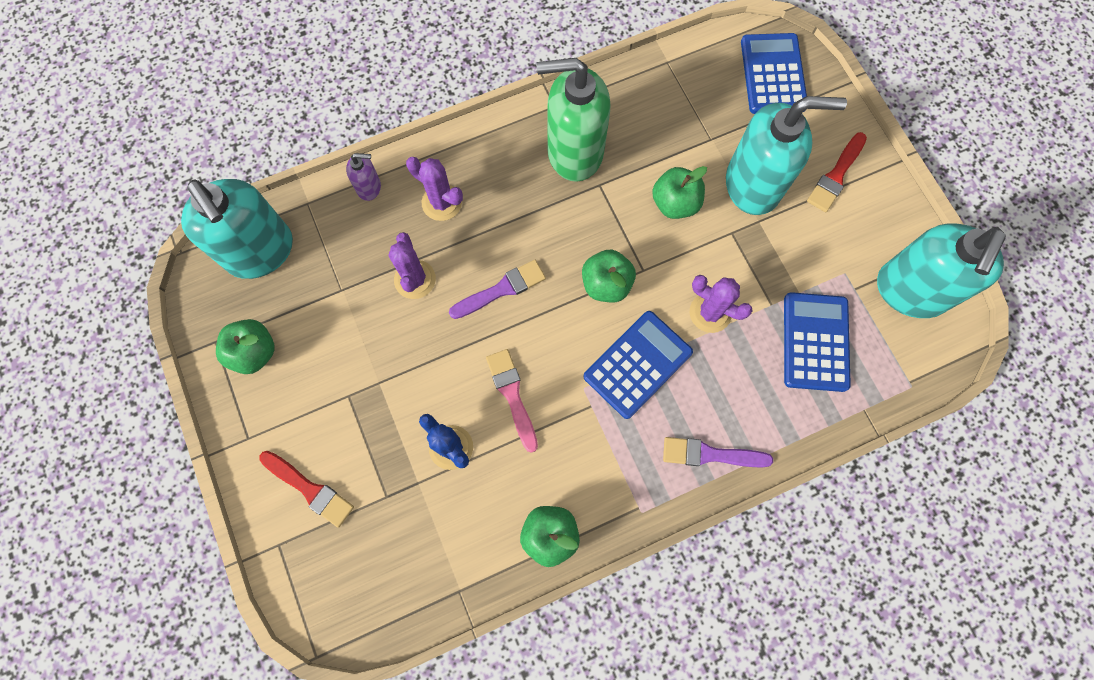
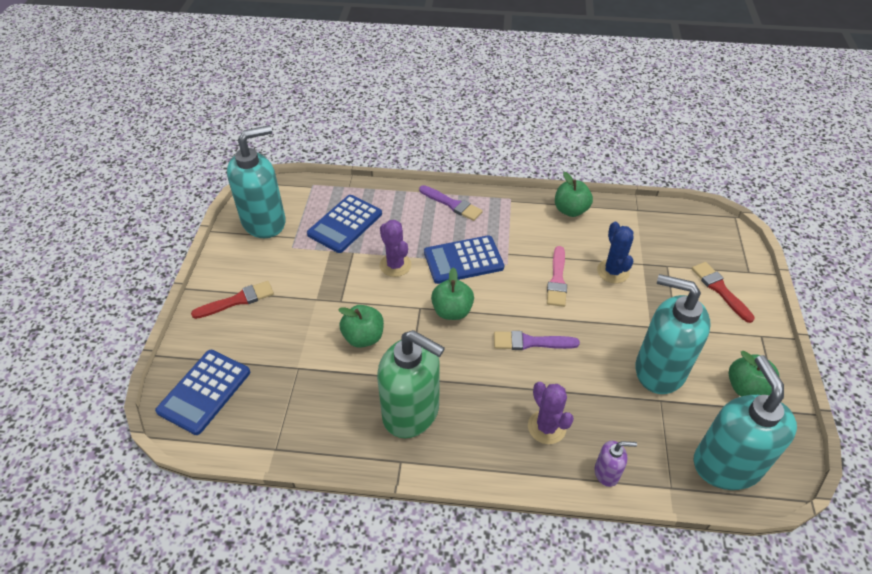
camera: 150 degrees left, 25 degrees down
(369, 187) = (607, 473): purple soap dispenser -> purple soap dispenser turned 150 degrees clockwise
(415, 279) = (595, 379): purple cactus -> none
(753, 185) = (298, 322): turquoise soap dispenser -> turquoise soap dispenser (659, 370)

